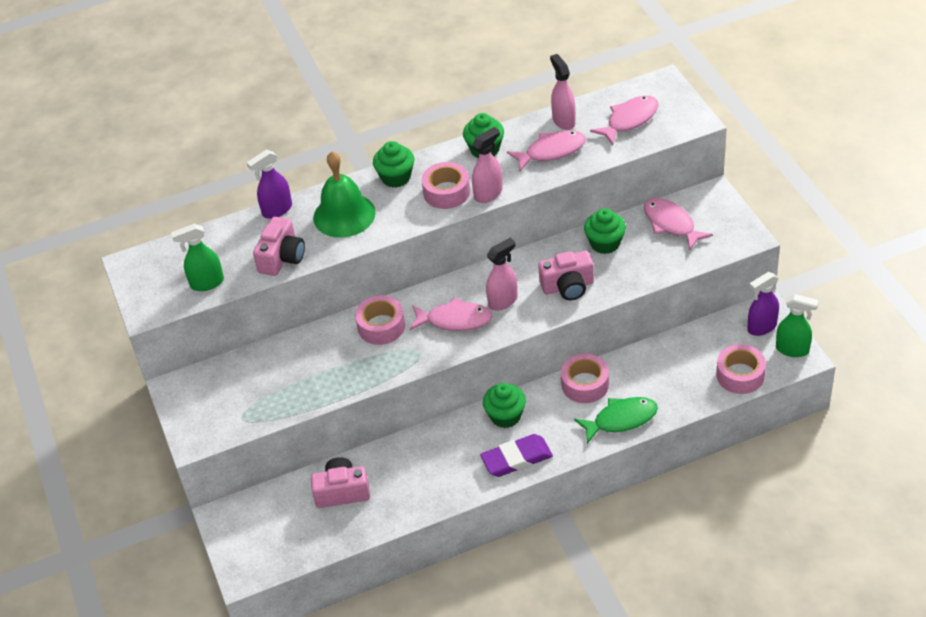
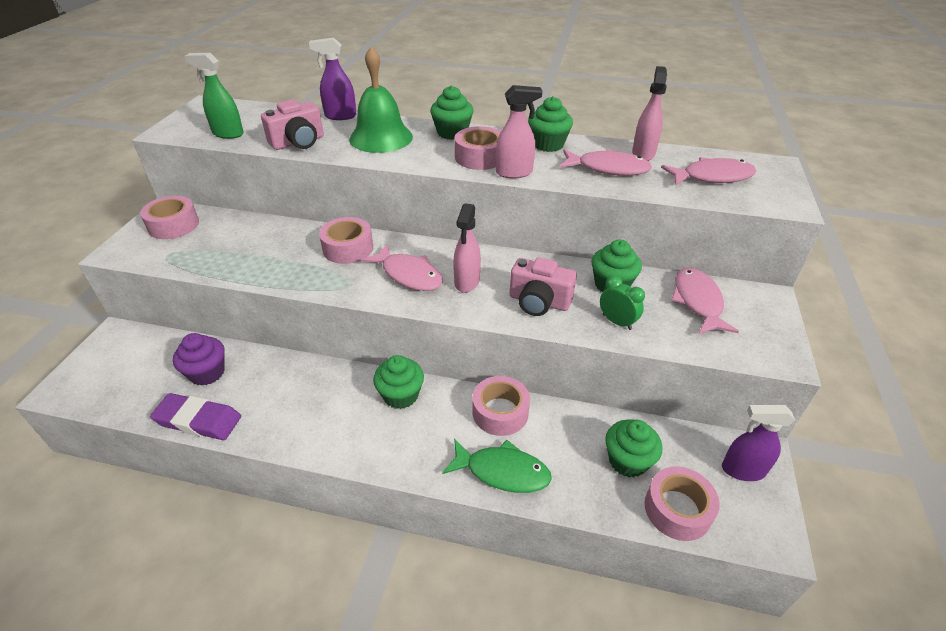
camera: 30 degrees right, 5 degrees down
(205, 393) = (173, 225): none -> pink tape
(342, 492) = (207, 373): pink camera -> purple cupcake
(503, 301) = (467, 282): pink spray bottle -> pink spray bottle turned 105 degrees clockwise
(516, 459) = (367, 442): purple eraser -> purple eraser (198, 420)
(631, 271) = (617, 322): none -> green clock
(691, 364) = (627, 461): none -> green cupcake
(792, 349) = (767, 520): green spray bottle -> none

